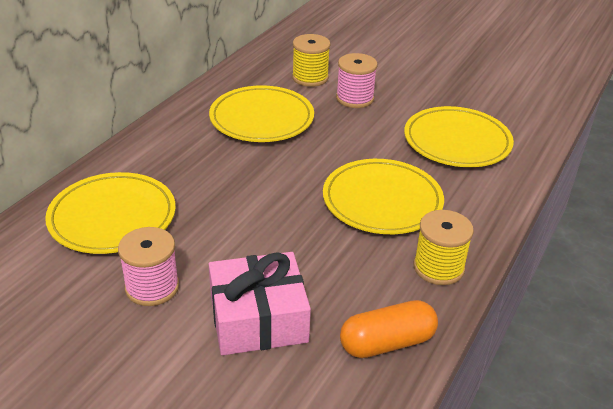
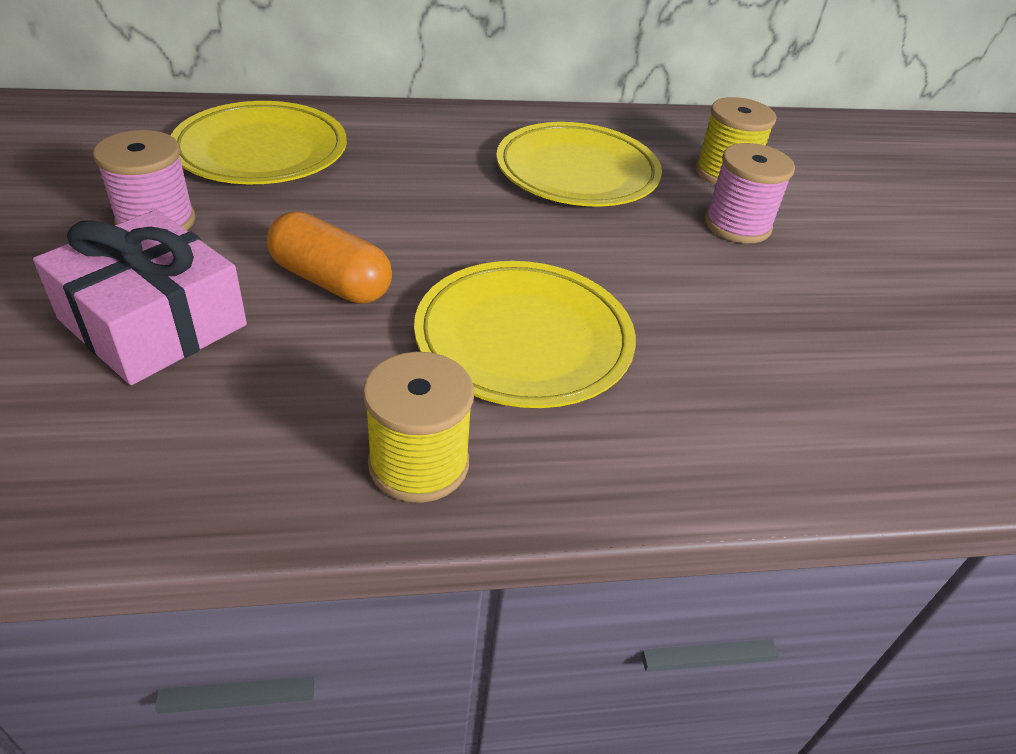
camera: 50 degrees right, 5 degrees up
(387, 343) = (181, 469): orange capsule -> orange capsule (330, 281)
(457, 142) = (783, 364): yellow plate -> none

